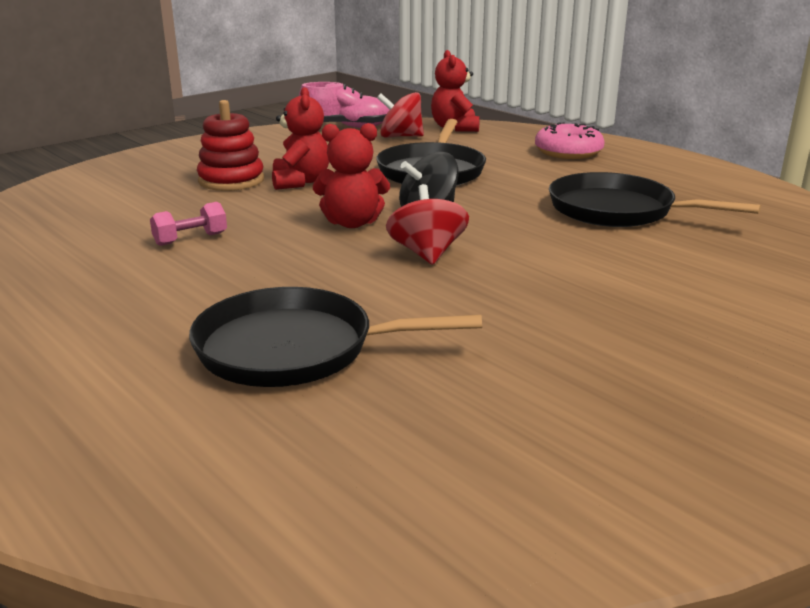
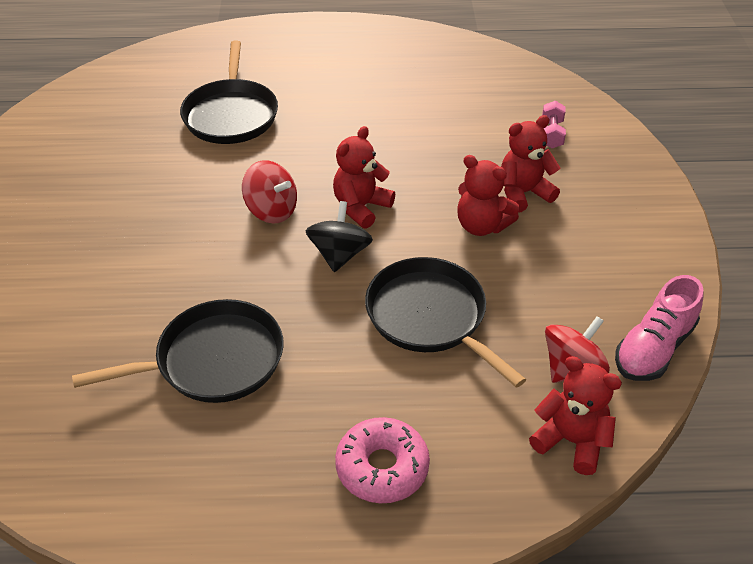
camera: 130 degrees right, 20 degrees up
(190, 239) = (412, 133): pink dumbbell -> pink dumbbell (551, 134)
(231, 180) = (523, 193): red stacking toy -> red teddy bear
(294, 349) = (231, 115): black pan -> black pan turned 135 degrees clockwise

